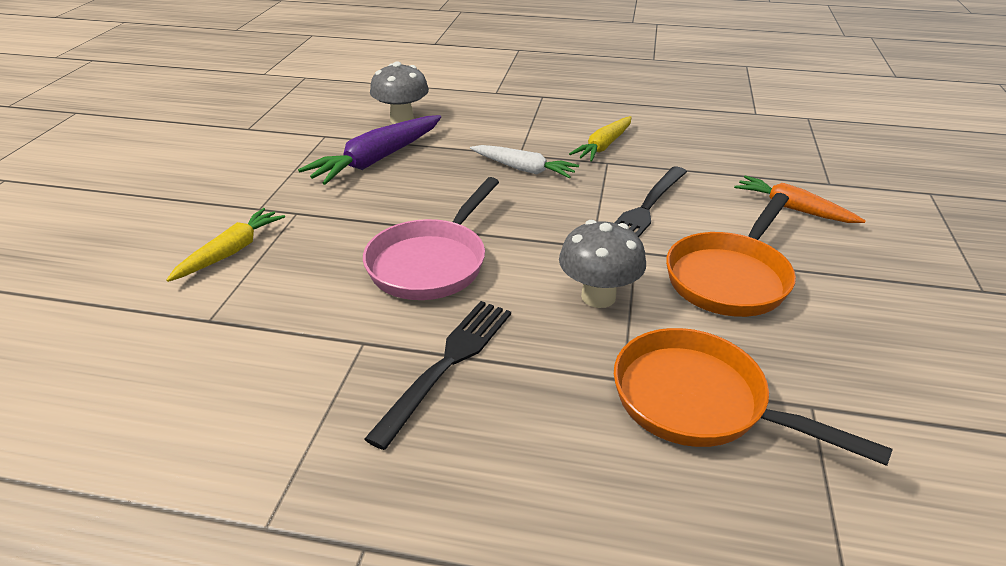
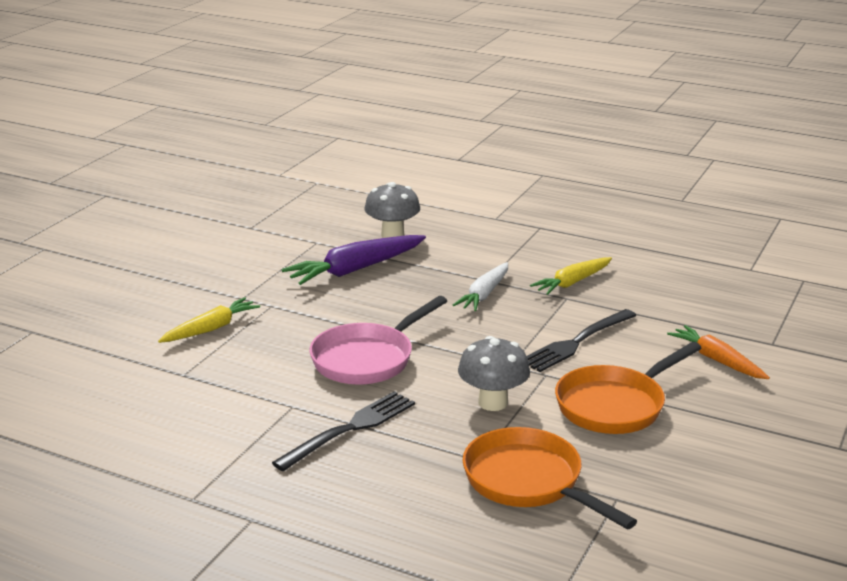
camera: 15 degrees right, 10 degrees down
(523, 169) = (484, 294): white carrot -> white carrot turned 75 degrees clockwise

